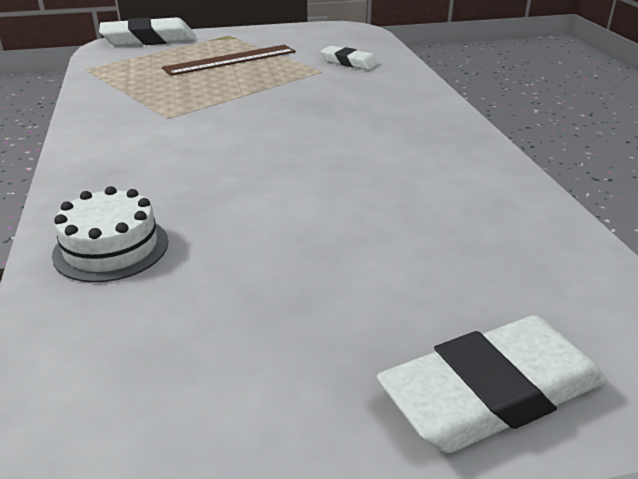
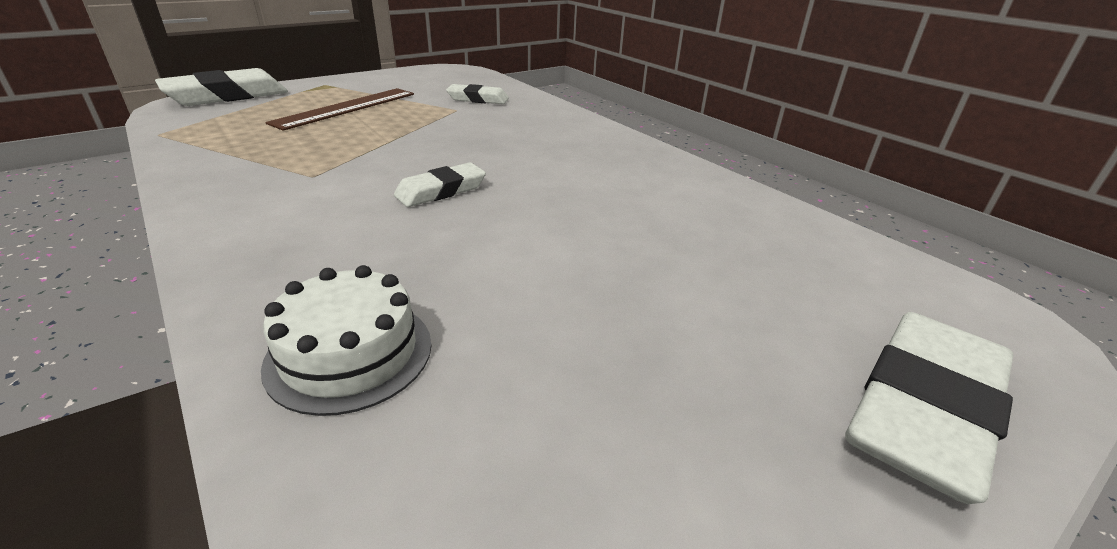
camera: 25 degrees left, 0 degrees up
(253, 144) = (441, 191): none -> white eraser

